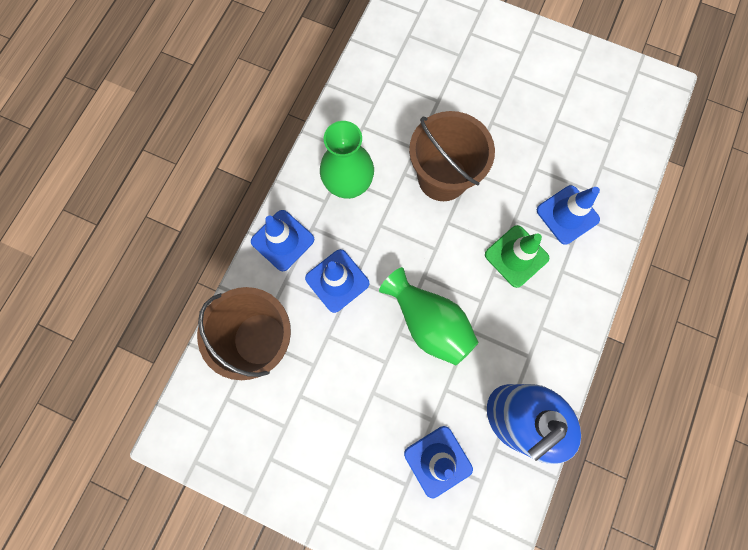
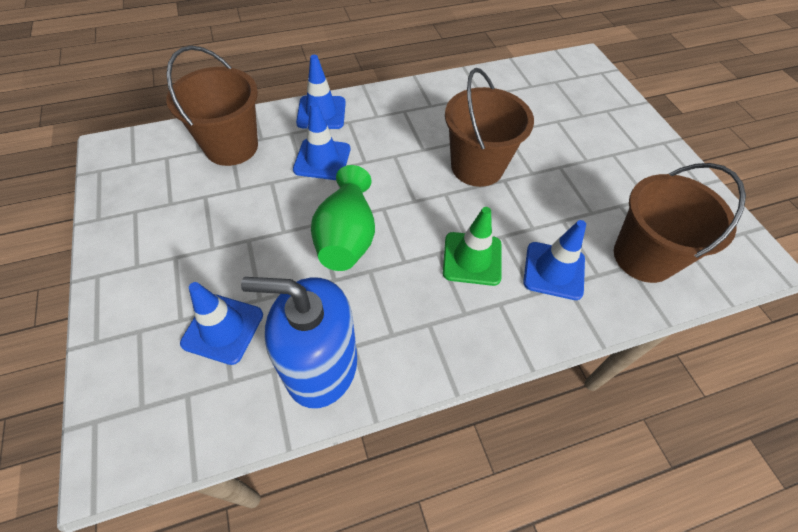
camera: 45 degrees right, 20 degrees down
(348, 184) = (404, 119): green vase -> none
(603, 150) = (643, 257): none -> brown bucket

